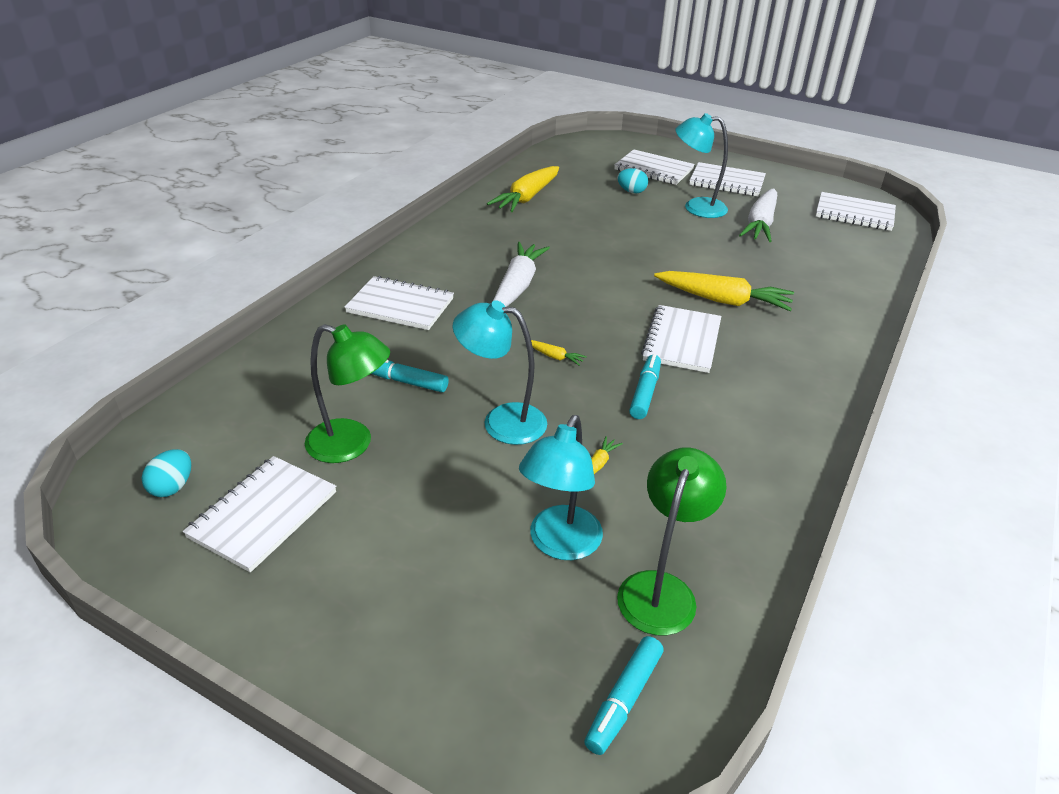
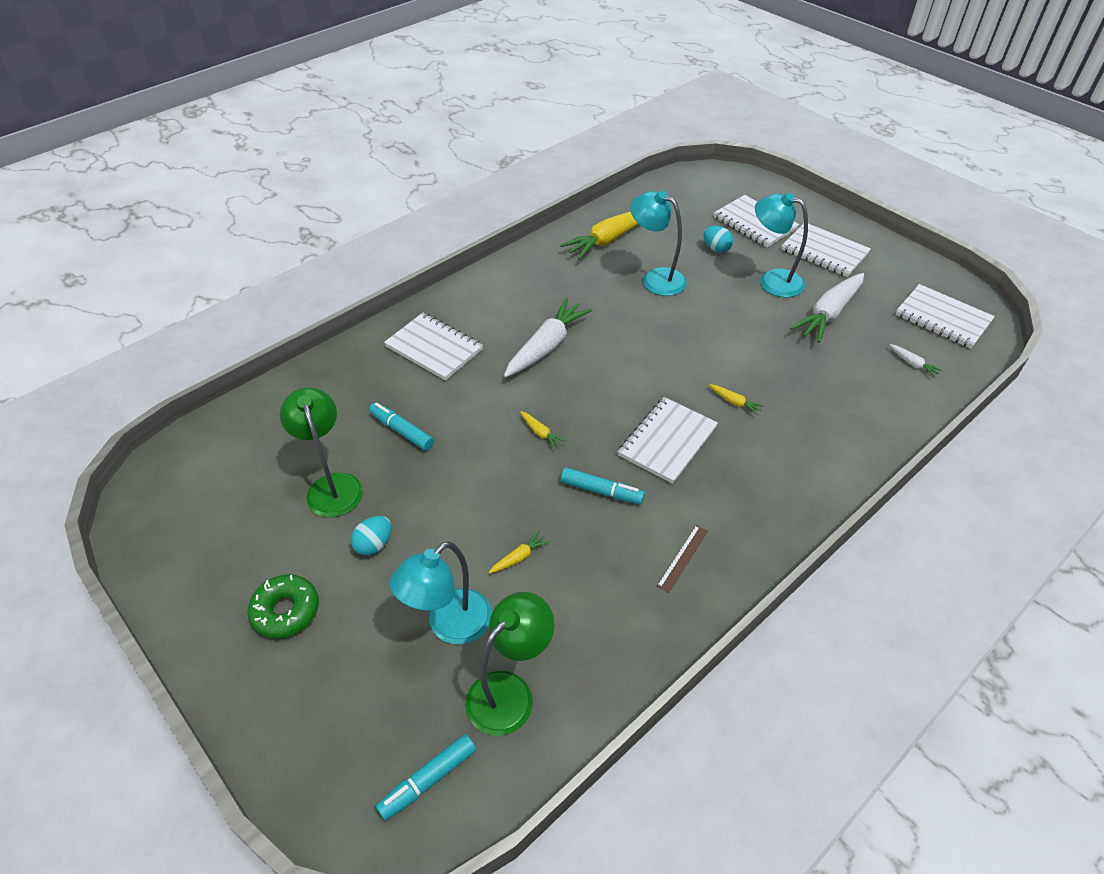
camera: 20 degrees right, 10 degrees up
(172, 487) = (187, 492): turquoise egg -> turquoise egg (374, 544)
(263, 514) = (240, 535): white notebook -> none
(351, 445) = (332, 485): green lamp -> green lamp turned 150 degrees counterclockwise
(360, 576) = (286, 611): none -> green donut
(502, 421) = (462, 491): turquoise lamp -> turquoise lamp (655, 278)
(645, 393) = (601, 491): turquoise marker -> turquoise marker turned 75 degrees clockwise
(723, 300) = (734, 402): yellow carrot -> yellow carrot, size x0.43
(757, 431) = (683, 558): none -> brown ruler
(853, 248) = (913, 364): none -> white carrot

